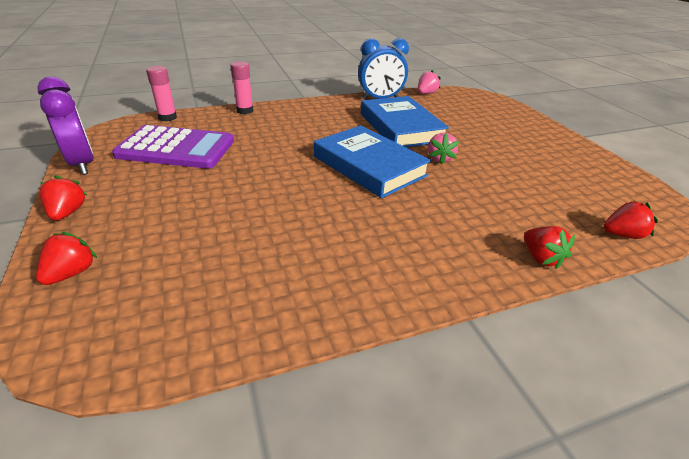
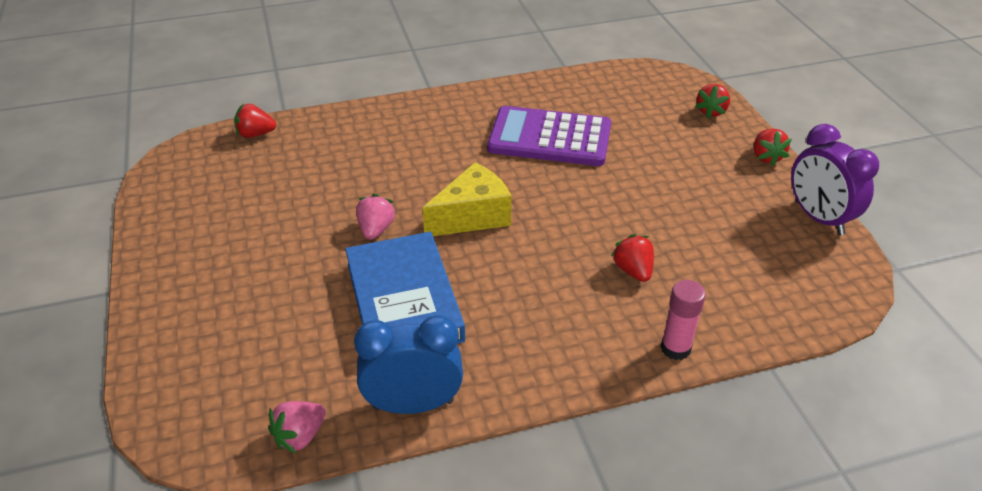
camera: 175 degrees left, 5 degrees up
(167, 117) = (794, 322): pink glue stick -> none
(176, 148) = (728, 246): purple calculator -> purple calculator (549, 138)
(369, 166) = (472, 216): blue book -> yellow cheese
(541, 258) = (349, 117): red strawberry -> red strawberry (633, 270)

